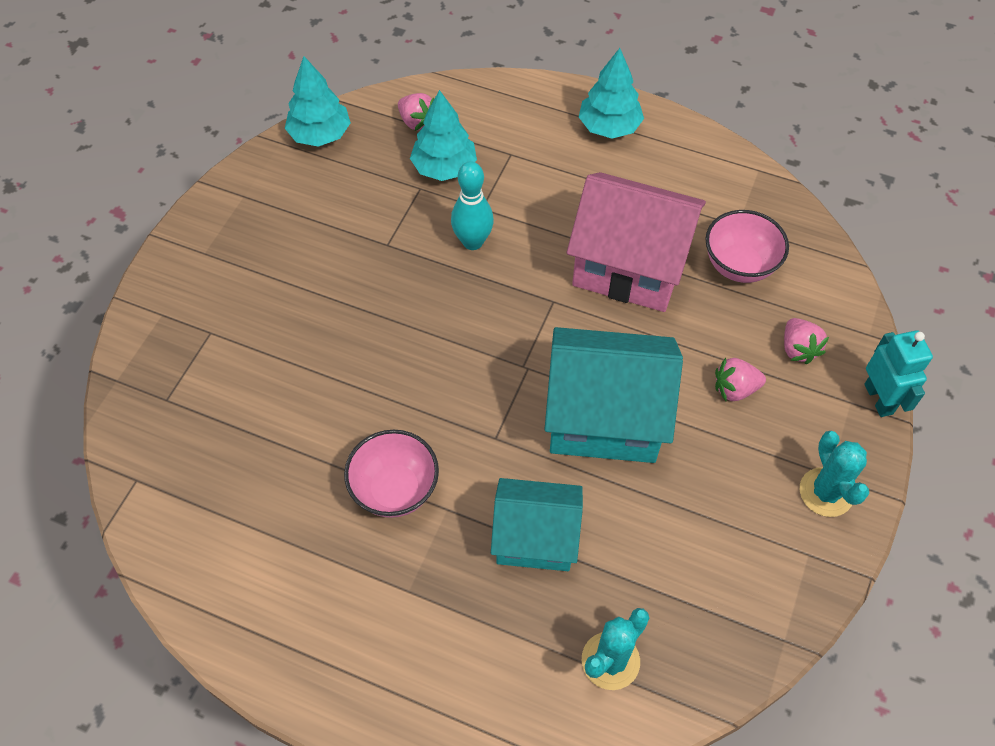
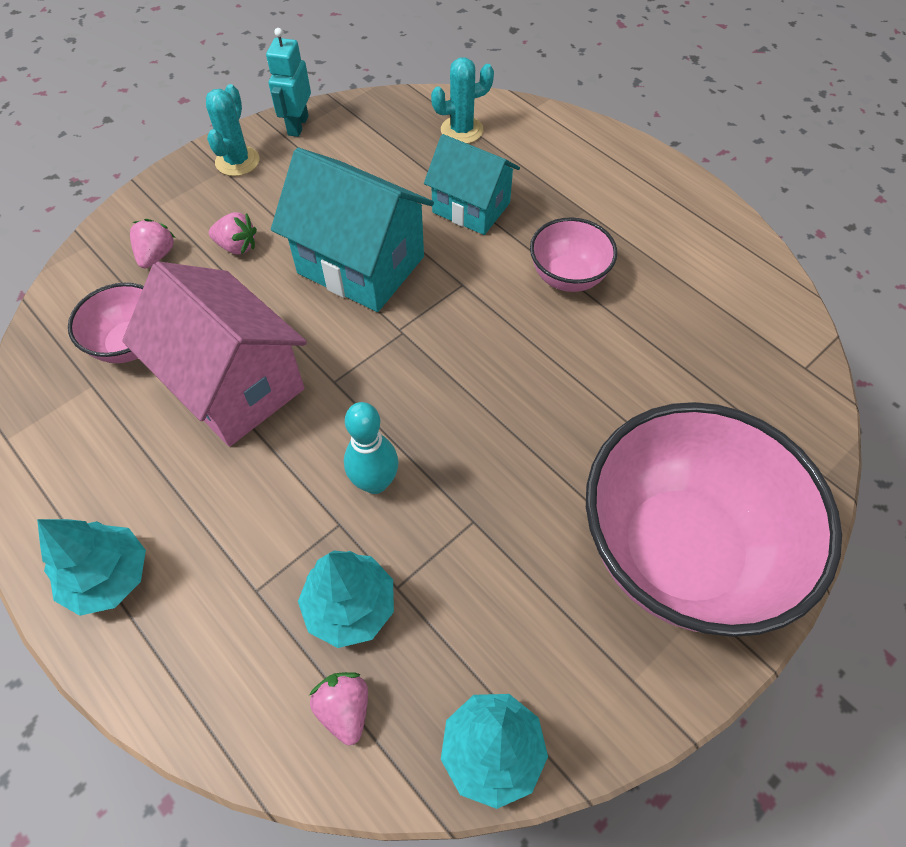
camera: 155 degrees left, 0 degrees up
(227, 280) = (680, 551): none -> pink bowl
(879, 399) = (135, 200): turquoise robot -> turquoise robot (297, 125)

